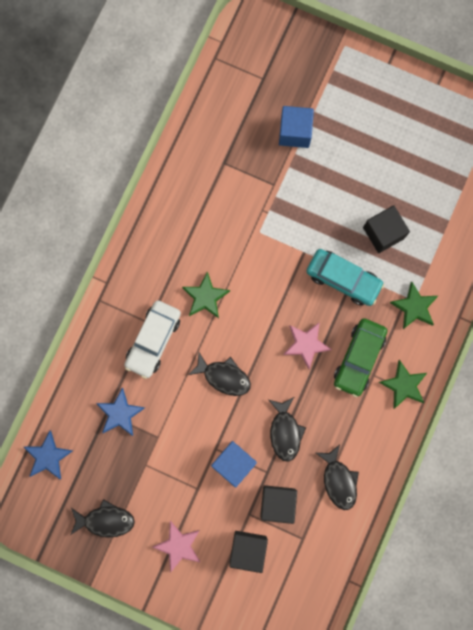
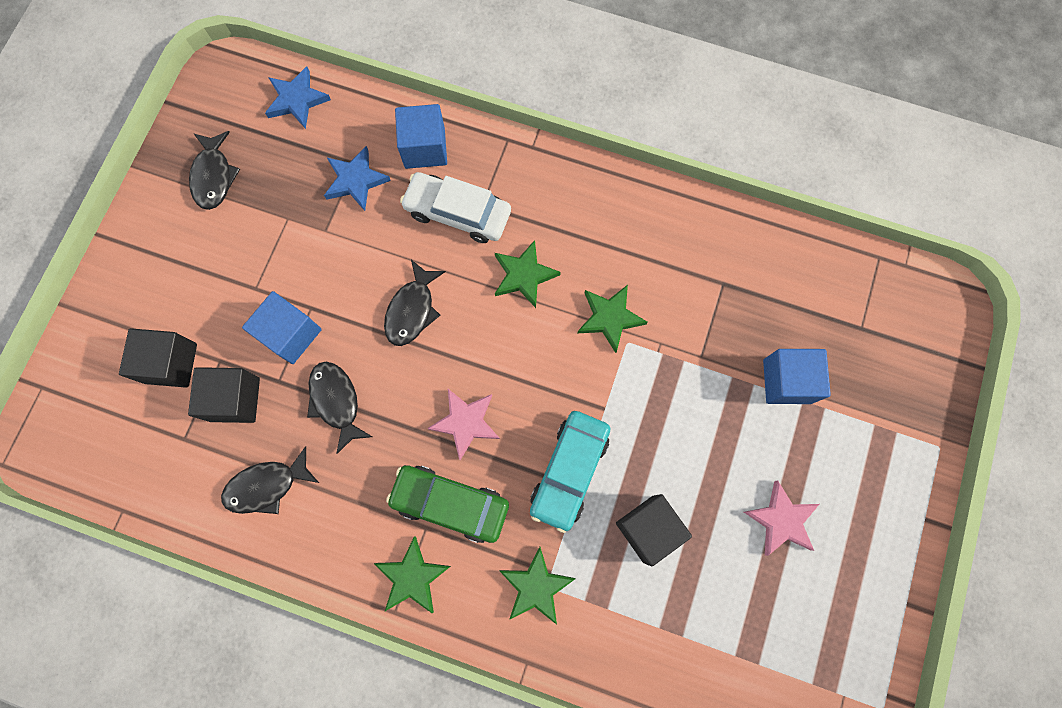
camera: 85 degrees right, 5 degrees down
(99, 361) = (424, 148): none -> blue cube
(178, 546) = (178, 271): pink star -> pink star (781, 520)
(241, 241) = (610, 318): none -> green star
(285, 432) = (336, 402): black fish -> black fish turned 75 degrees clockwise

